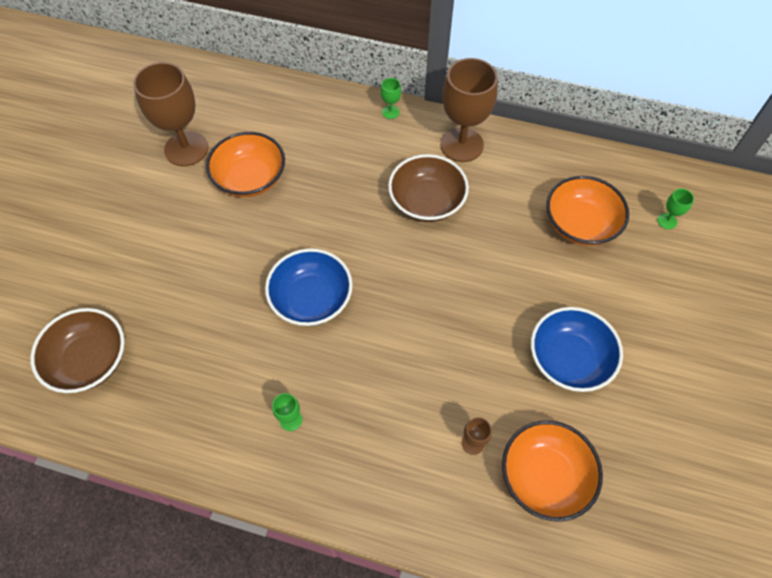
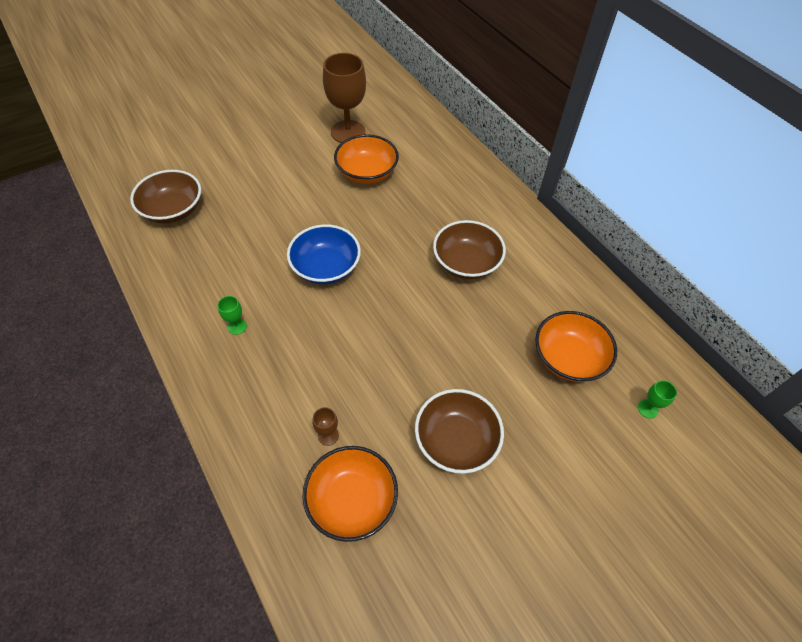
camera: 40 degrees right, 5 degrees down
(390, 112) = (503, 191): green goblet -> none
(461, 145) = (532, 244): brown goblet -> none
(569, 359) = (456, 440): blue bowl -> brown bowl

